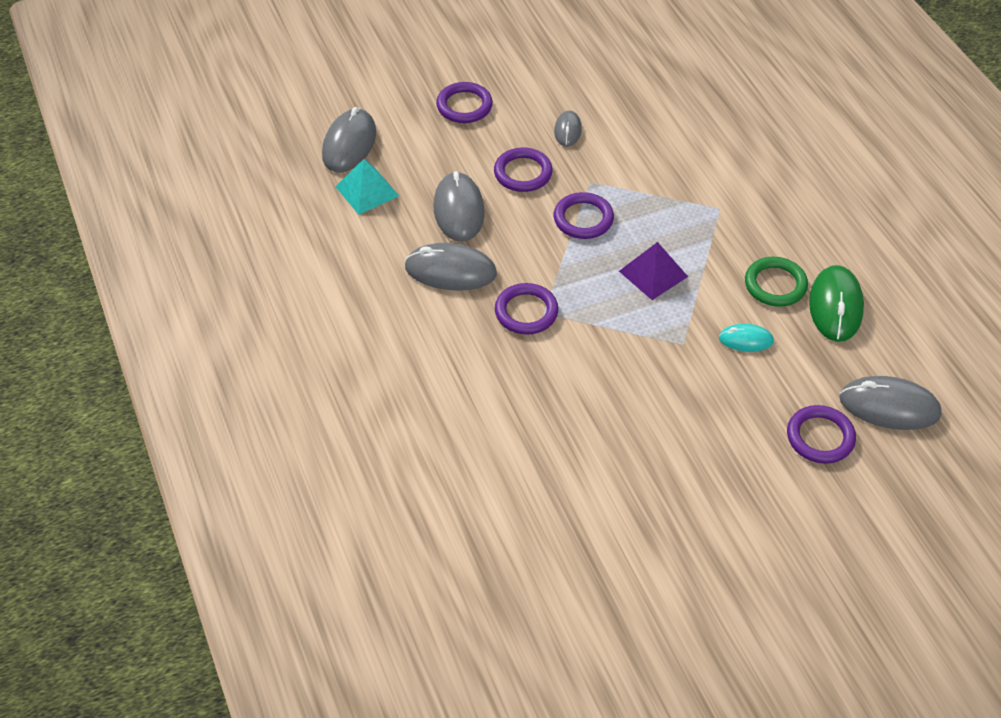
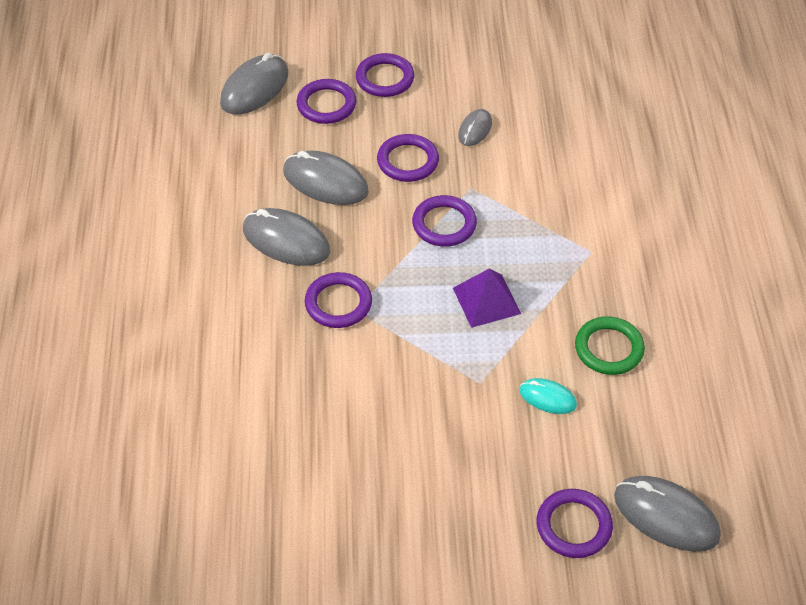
camera: 20 degrees right, 0 degrees up
(367, 191) = (247, 139): turquoise pyramid -> none
(423, 142) = (326, 105): none -> purple ring
(458, 210) = (325, 182): grey mouse -> grey mouse turned 75 degrees counterclockwise
(835, 306) = (662, 390): green mouse -> none

